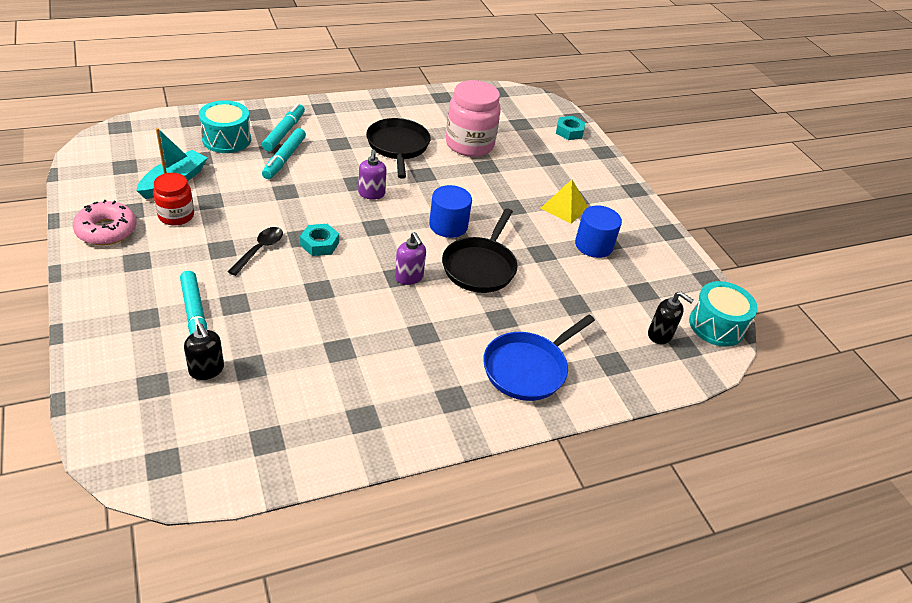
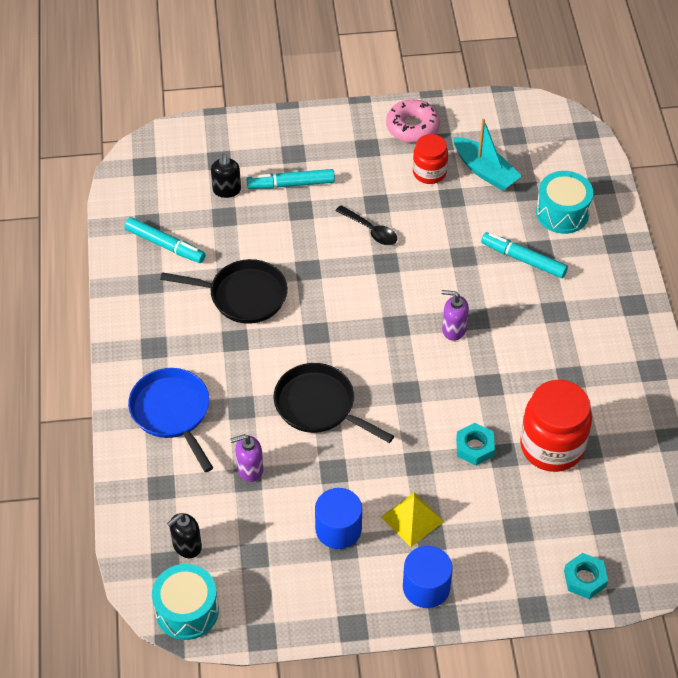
camera: 110 degrees right, 10 degrees up
(206, 370) = (227, 190): black soap dispenser -> black soap dispenser turned 75 degrees counterclockwise
(284, 132) = (577, 263): turquoise marker -> turquoise marker (165, 245)
(319, 244) = (373, 276): turquoise nut -> turquoise nut (474, 447)
(398, 147) = (547, 368): black pan -> black pan (243, 296)
(409, 277) = (313, 341): purple soap dispenser -> purple soap dispenser (249, 469)
(448, 225) = (391, 391): blue cylinder -> blue cylinder (426, 587)
(469, 144) = (552, 446): pink jar -> red jar

